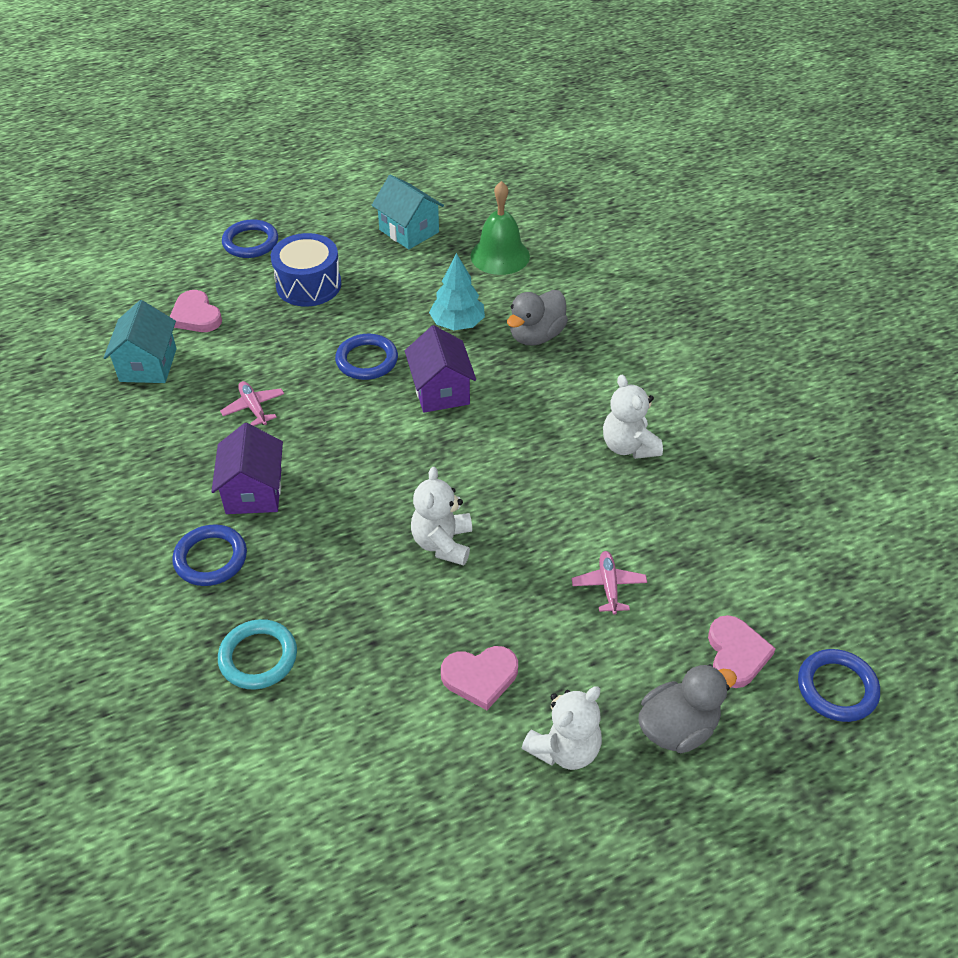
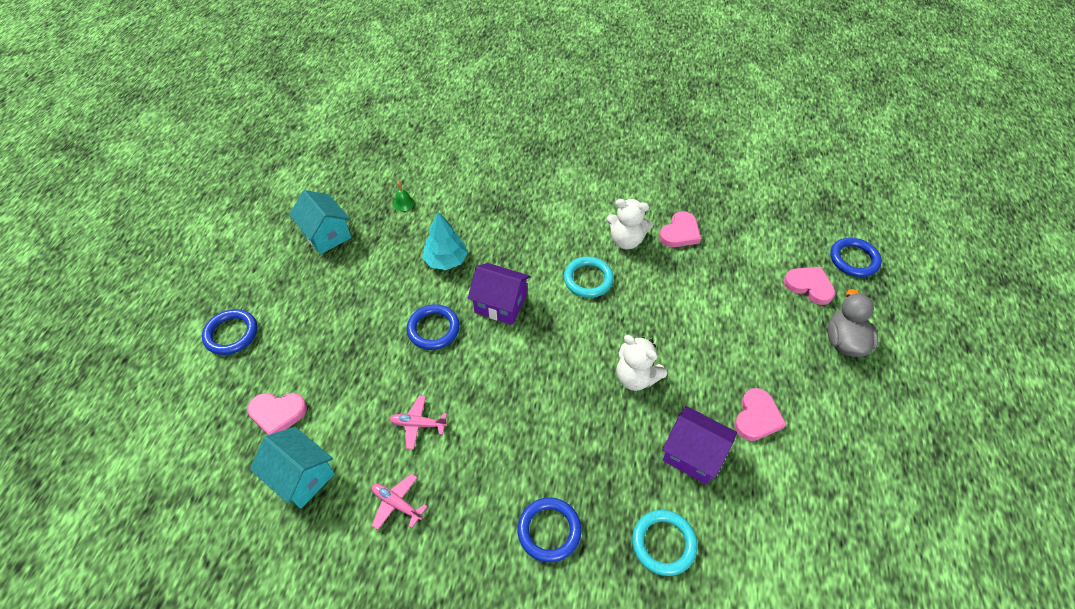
camera: 55 degrees left, 5 degrees up
(254, 491) = (504, 467): purple house -> purple house (693, 454)
(308, 285) = (320, 322): blue drum -> none
(409, 231) = (326, 235): turquoise house -> turquoise house turned 60 degrees clockwise
(500, 256) = (403, 203): green bell -> green bell, size x0.44
(536, 336) = (495, 228): grey duck -> none
(539, 441) = (588, 279): none -> turquoise ring
(564, 748) = (832, 403): white teddy bear -> none
(608, 586) = (726, 313): pink plane -> pink plane (397, 504)
(692, 488) = (680, 233): none -> pink heart

